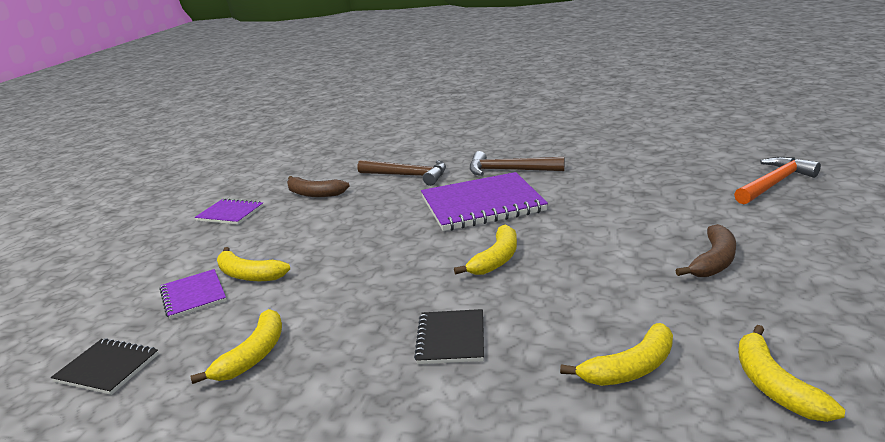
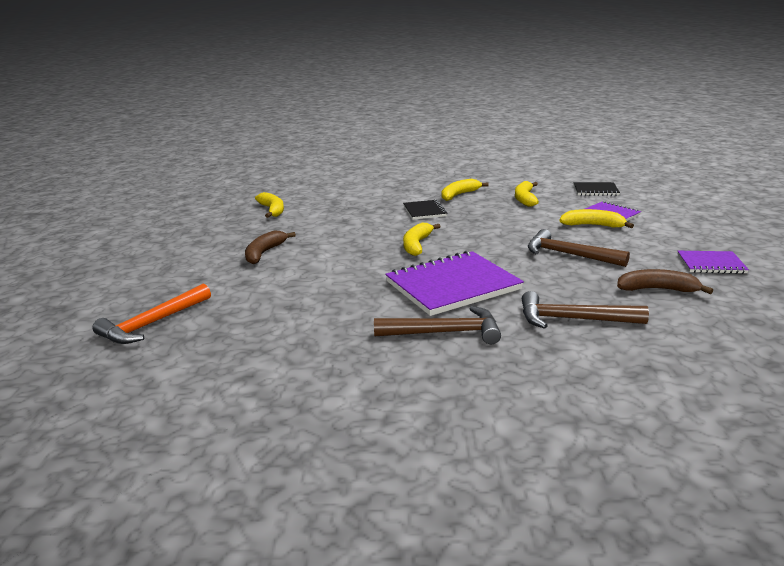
camera: 165 degrees right, 0 degrees up
(336, 232) = (569, 255): none -> brown hammer
(630, 368) = (333, 210): yellow banana -> yellow banana (459, 195)

